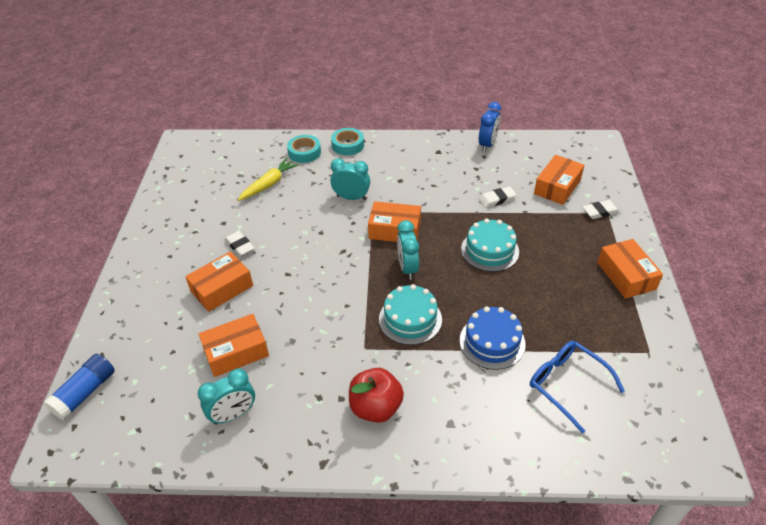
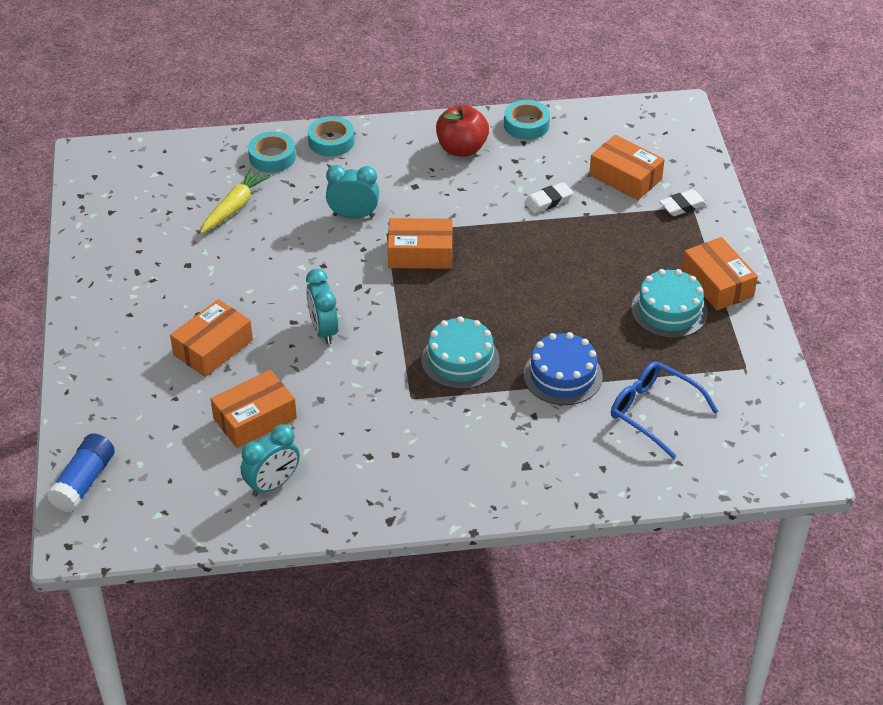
camera: 10 degrees left, 0 degrees up
(240, 246) = (220, 292): white eraser -> none
(376, 407) = (438, 459): red apple -> red apple (461, 149)
(407, 268) = (446, 300): turquoise clock -> turquoise clock (323, 330)
(487, 144) = (526, 125): blue clock -> turquoise tape
(490, 250) = (547, 268): turquoise cake -> turquoise cake (669, 310)
(557, 187) = (625, 177): orange box -> orange box turned 75 degrees counterclockwise

